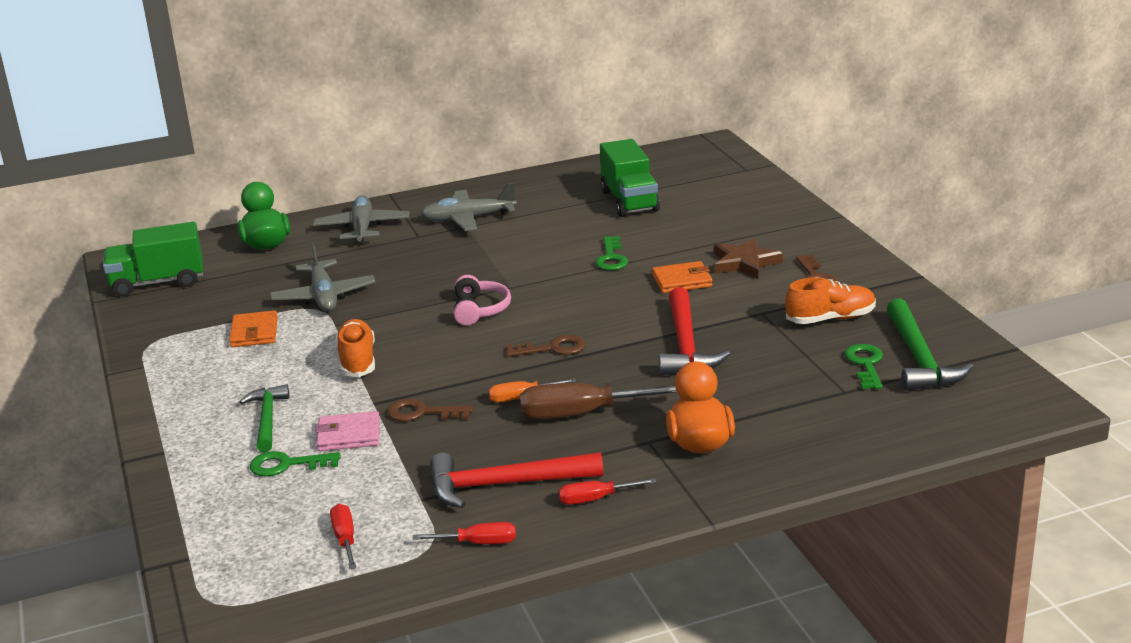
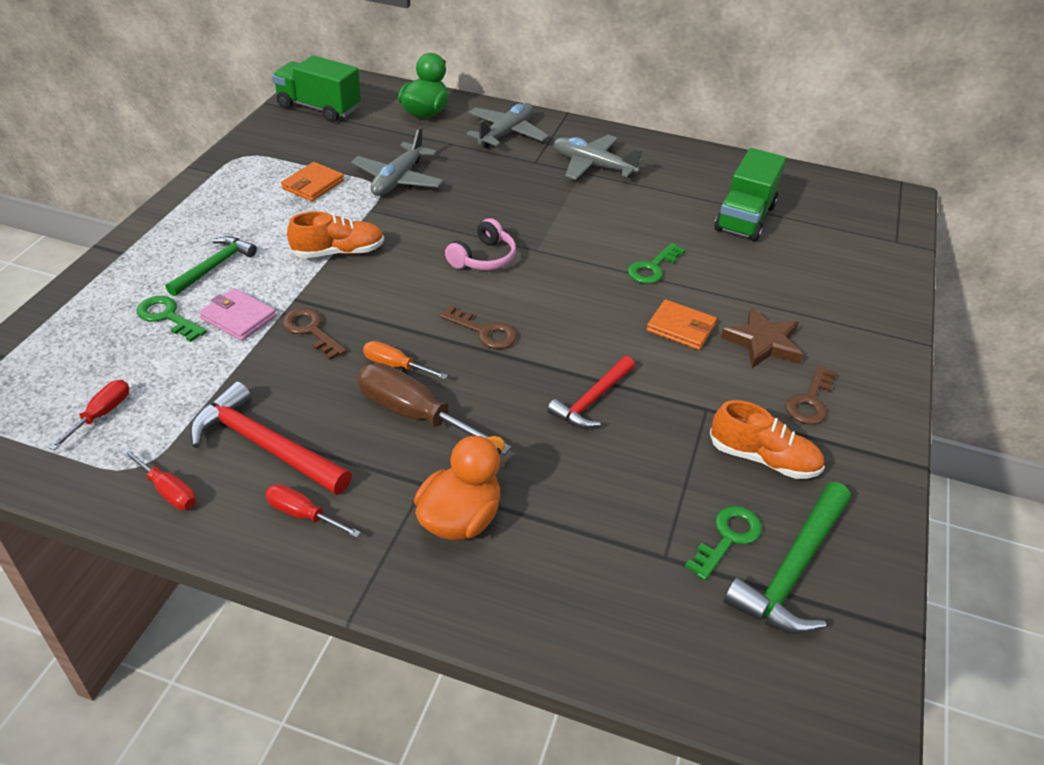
camera: 35 degrees right, 15 degrees up
(357, 361) = (338, 252): orange shoe -> orange shoe turned 45 degrees clockwise
(685, 346) = (591, 400): red hammer -> red hammer, size x0.67

